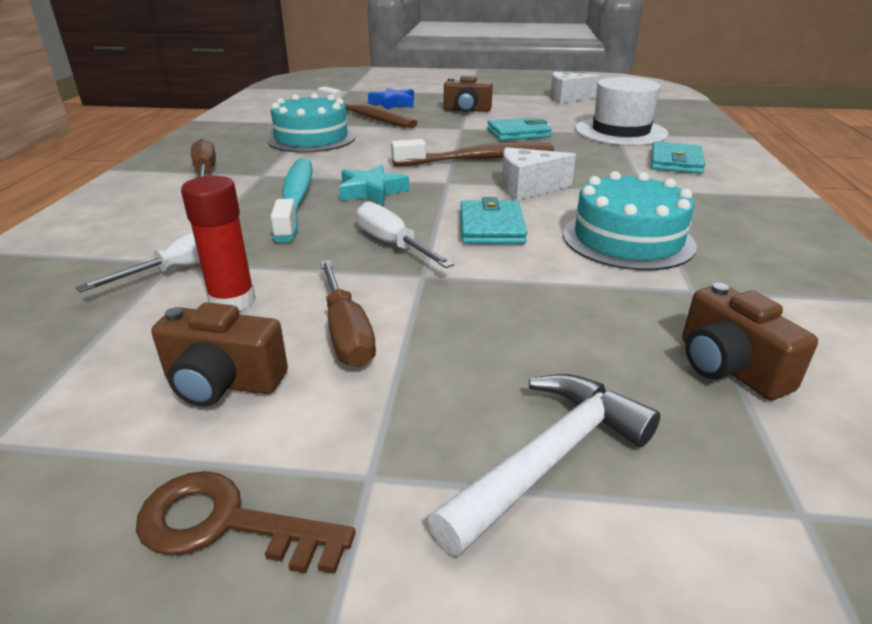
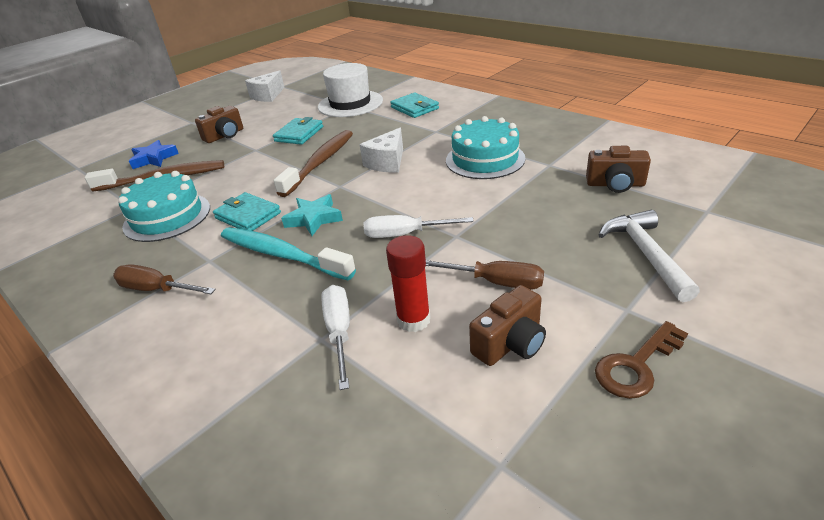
camera: 50 degrees left, 5 degrees up
(491, 227) = (423, 193): turquoise wallet -> turquoise wallet (248, 215)

